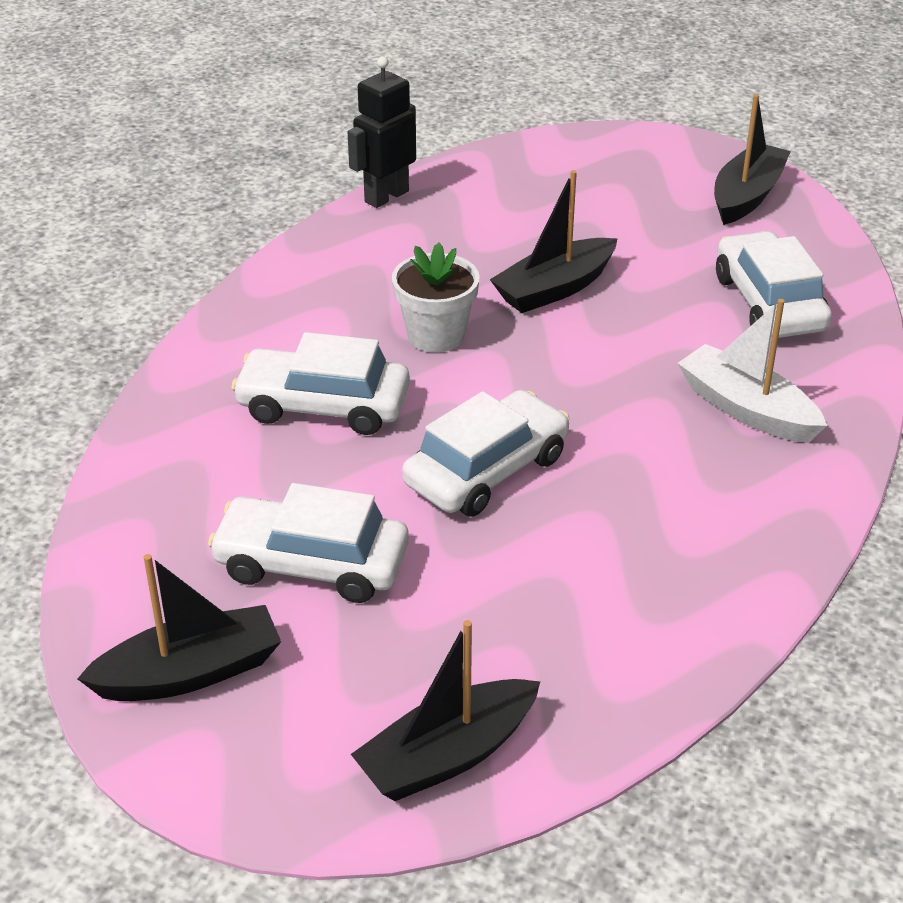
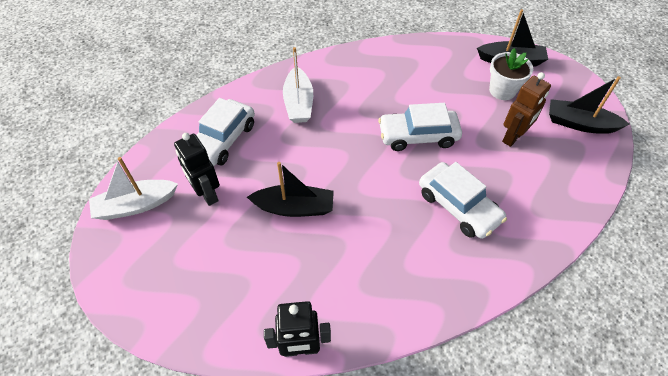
camera: 140 degrees left, 15 degrees up
(311, 564) = (513, 137): white car -> brown robot
(436, 335) = (375, 215): white flower pot -> white flower pot (502, 90)
(684, 245) = (207, 194): none -> black robot
(747, 196) = (135, 205): black boat -> white boat

